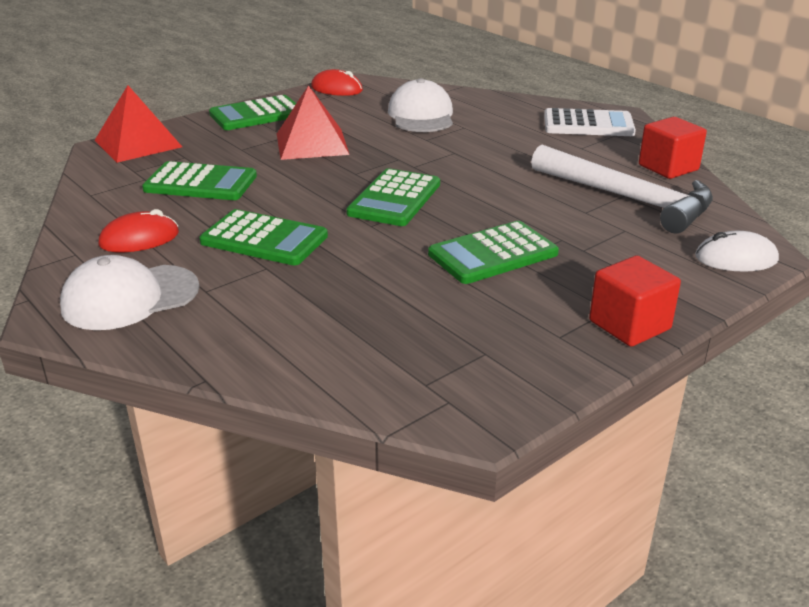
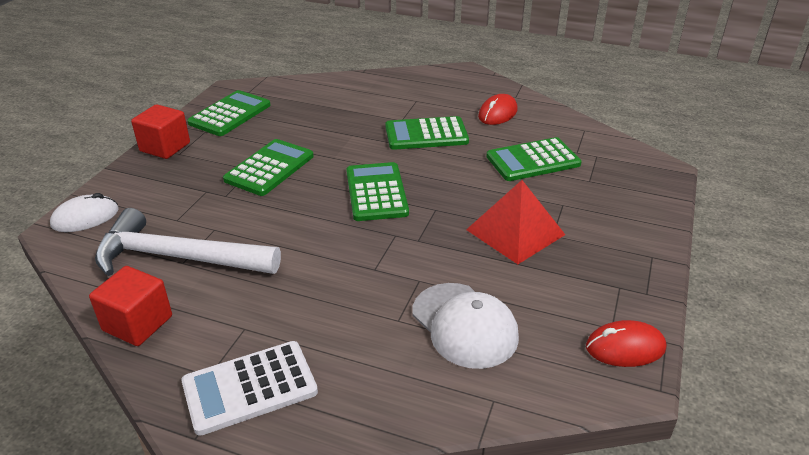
camera: 150 degrees right, 5 degrees up
(130, 297) = (447, 87): white cap -> none
(138, 143) = (649, 181): red pyramid -> none
(257, 114) = (627, 257): green calculator -> green calculator (230, 114)

